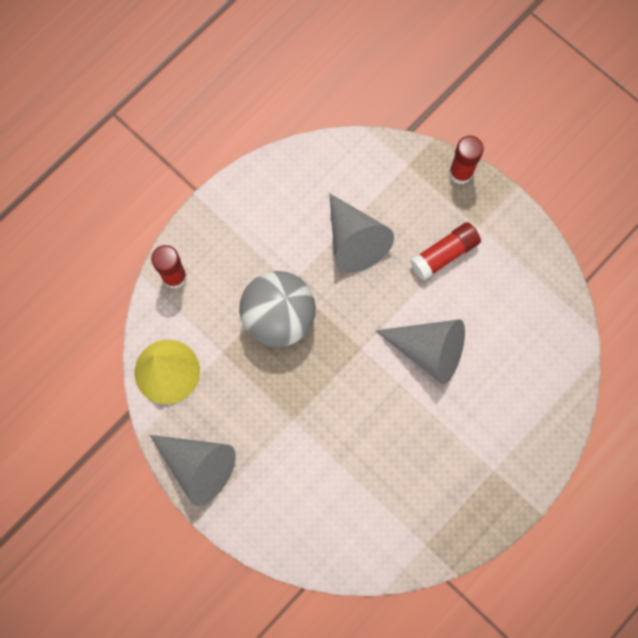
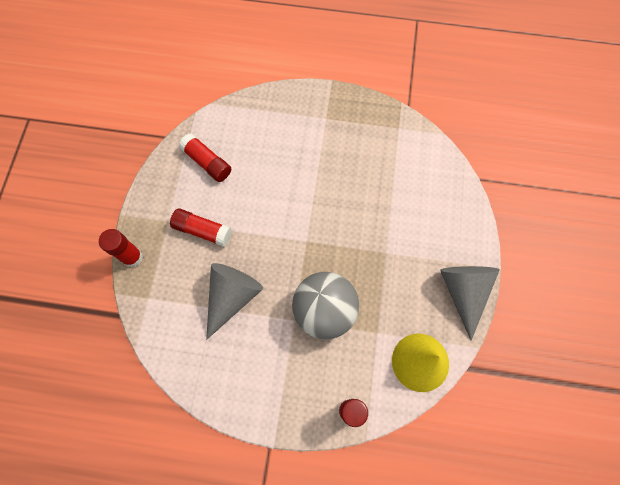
camera: 125 degrees left, 5 degrees down
(428, 350) = (277, 199): grey cone -> none
(522, 305) = (207, 162): none -> red glue stick

